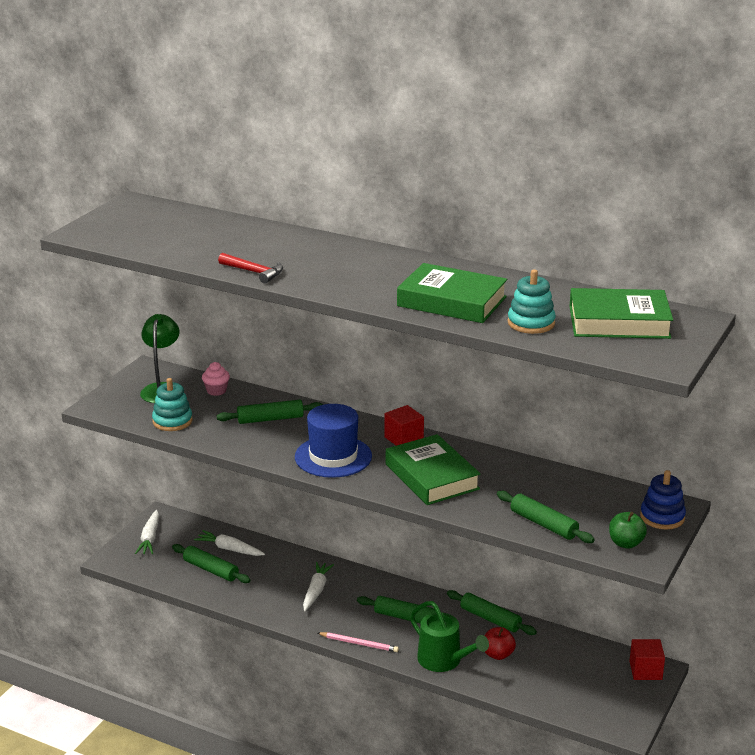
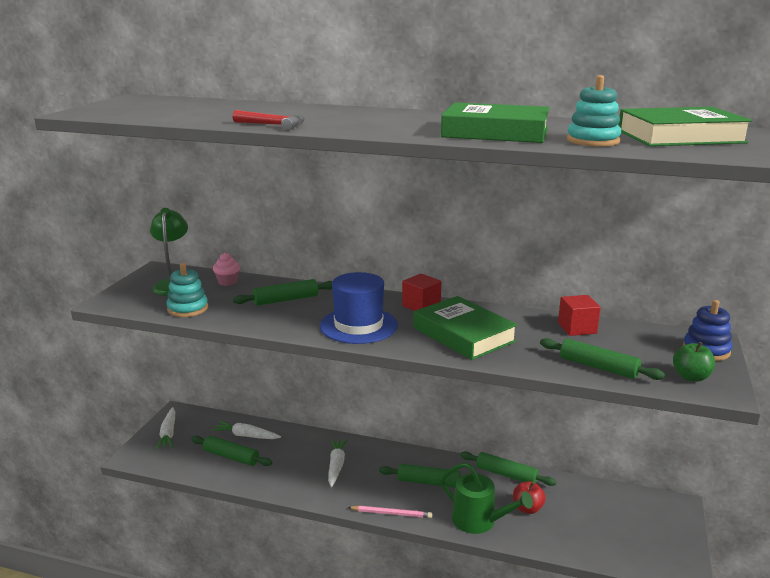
camera: 10 degrees left, 5 degrees down
(645, 670) = (668, 508): red cube -> red cube (577, 328)

